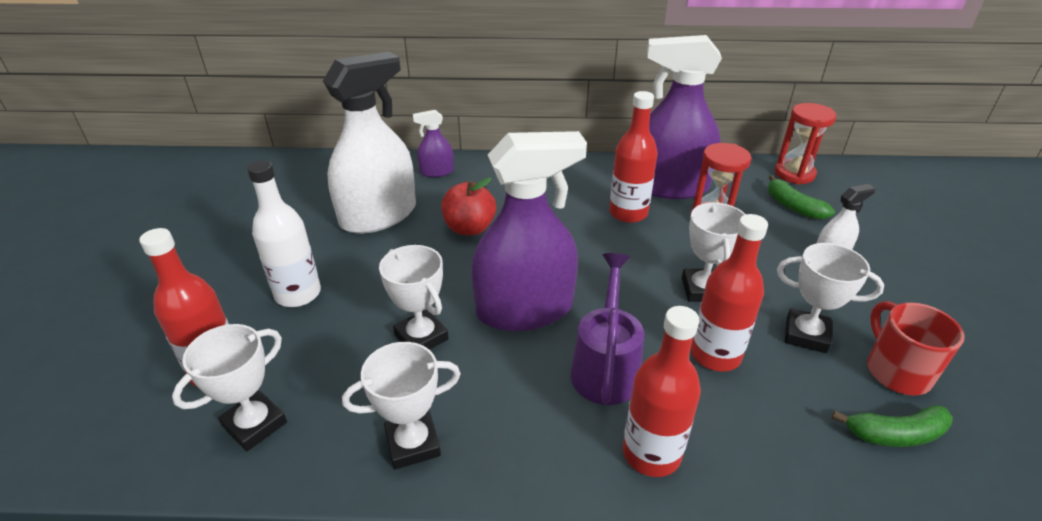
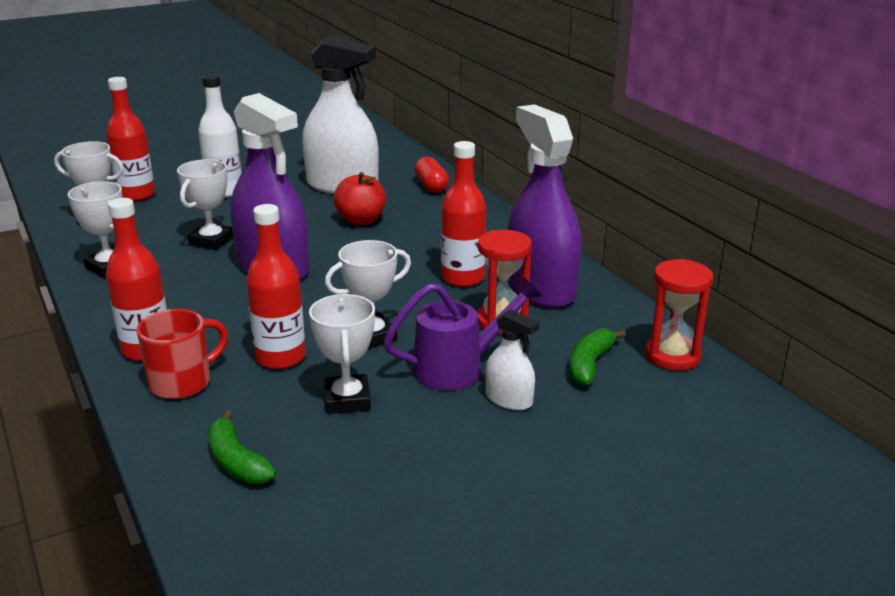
camera: 60 degrees right, 10 degrees down
(436, 172) = (431, 186): purple spray bottle -> red capsule
(605, 367) = (229, 313): purple watering can -> purple watering can (458, 368)
(896, 371) = (330, 457): red mug -> red mug (183, 382)

